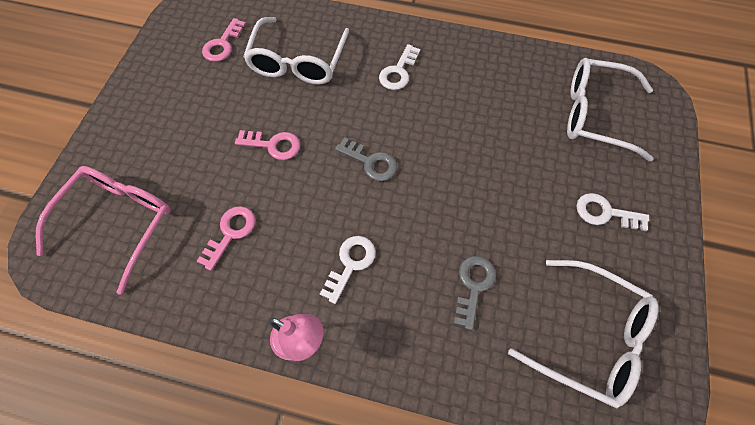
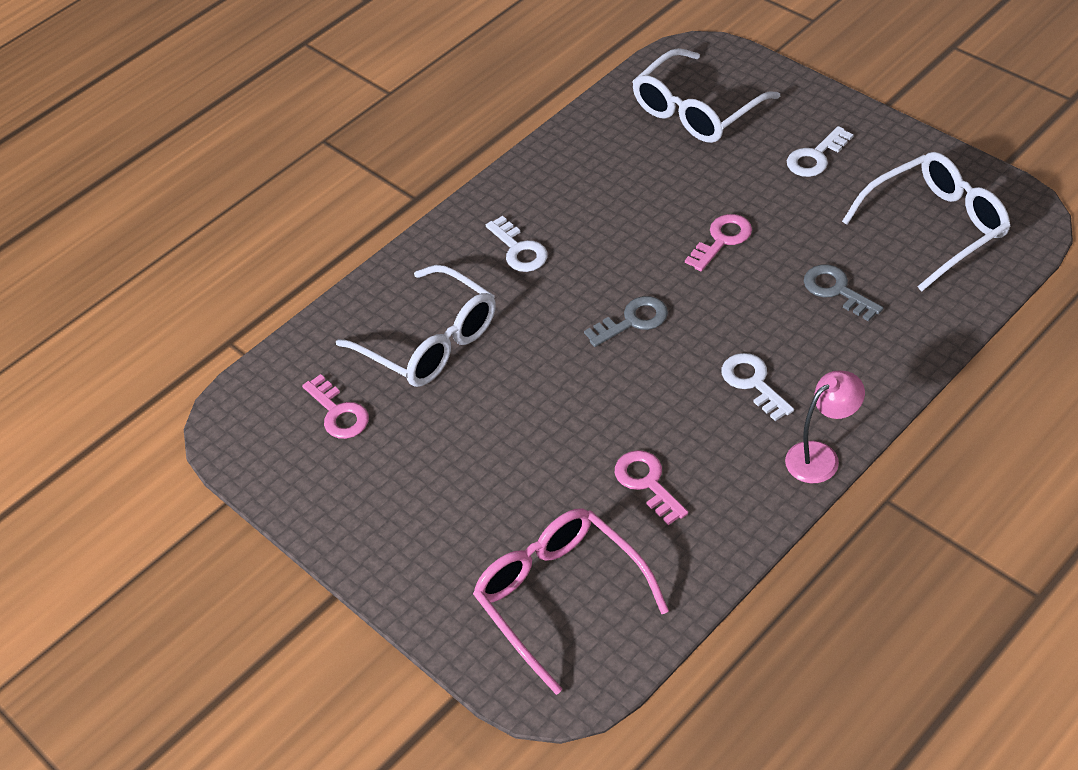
camera: 55 degrees left, 15 degrees down
(273, 145) = (546, 405): pink key -> pink key (722, 240)

